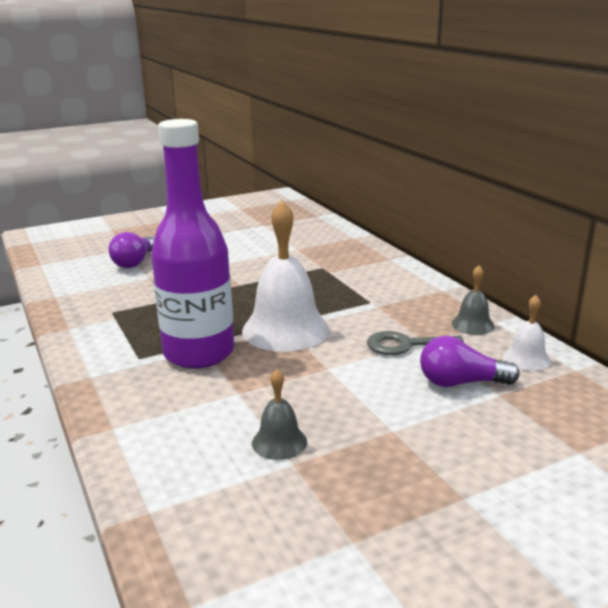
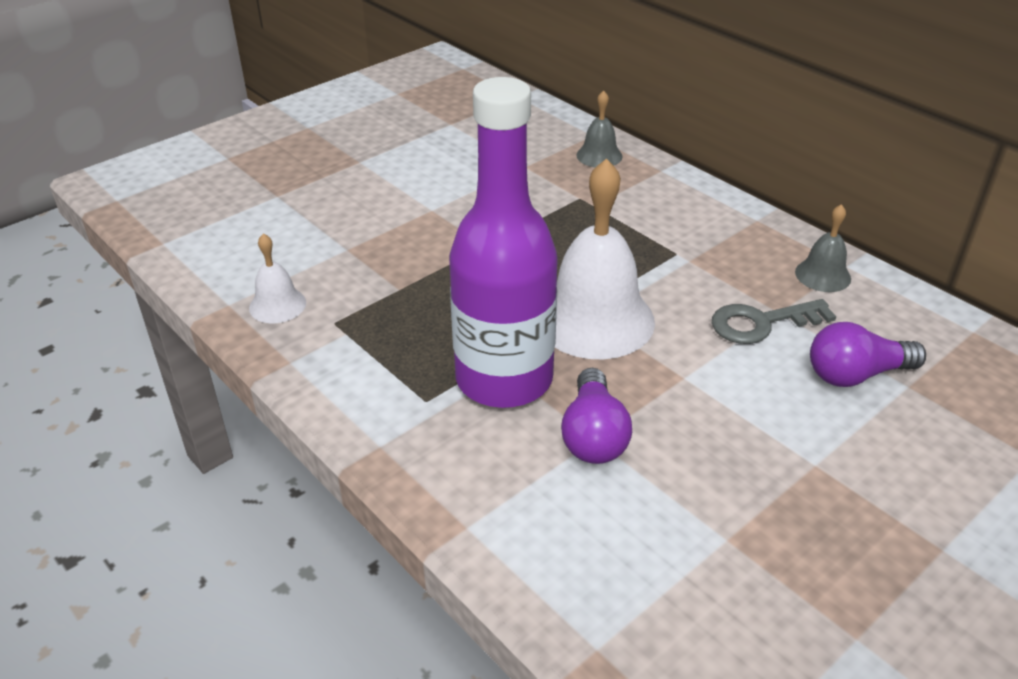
camera: 15 degrees left, 15 degrees up
(135, 262) = (307, 221): purple light bulb -> purple light bulb (593, 435)
(279, 442) = (692, 509): grey bell -> grey bell (599, 155)
(526, 359) = (911, 323): white bell -> white bell (277, 305)

